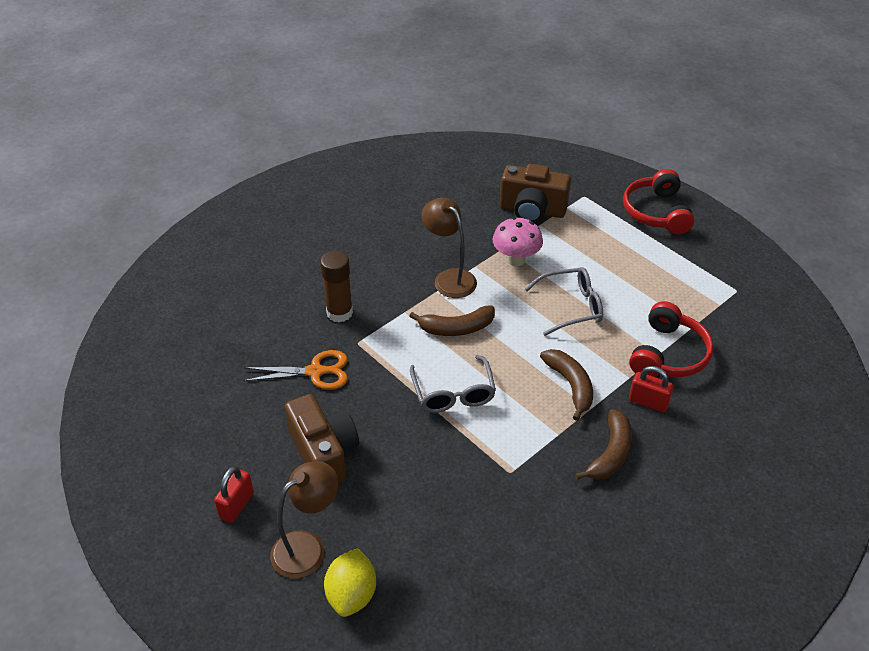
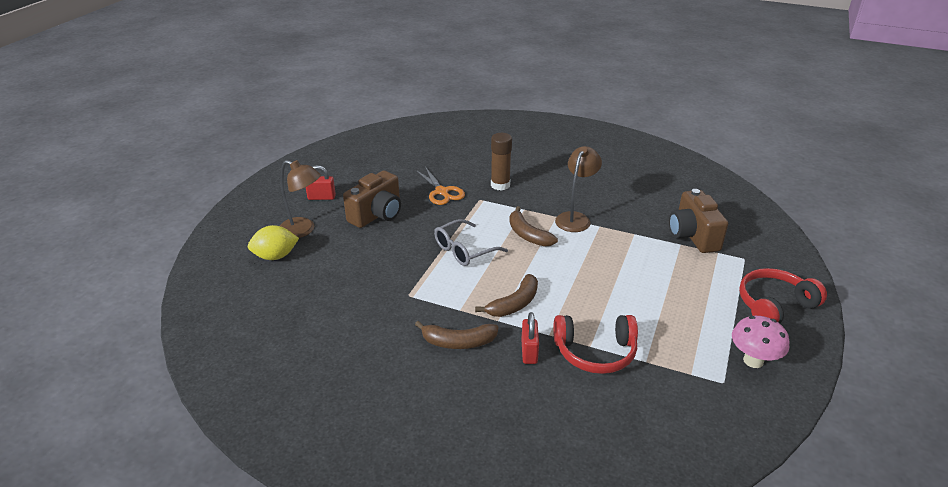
camera: 65 degrees right, 10 degrees down
(516, 260) = (626, 243): pink mushroom -> pink mushroom (753, 360)
(571, 307) = (601, 284): grey glasses -> none

